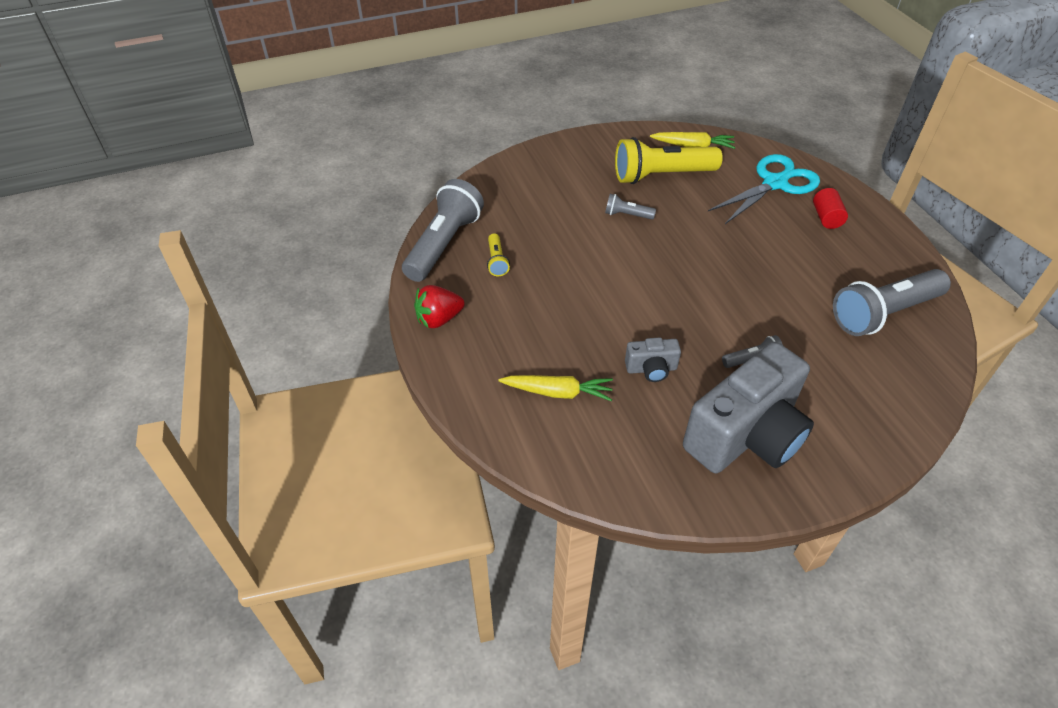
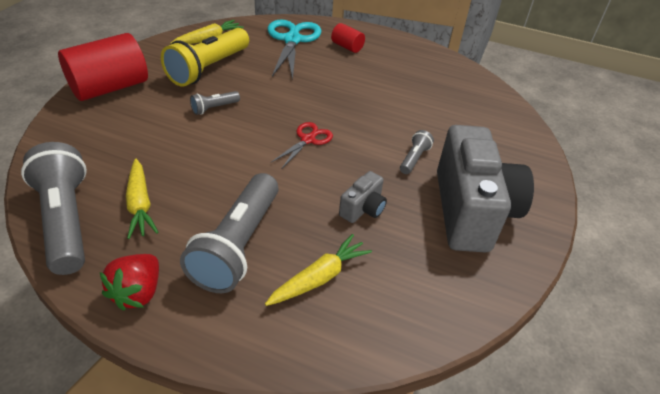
camera: 50 degrees left, 5 degrees down
(497, 261) = (140, 204): yellow flashlight -> yellow carrot
(566, 155) = (110, 88): none -> red cylinder
(674, 286) = (308, 139): none -> red scissors
(883, 313) = (443, 86): grey flashlight -> grey flashlight (238, 245)

